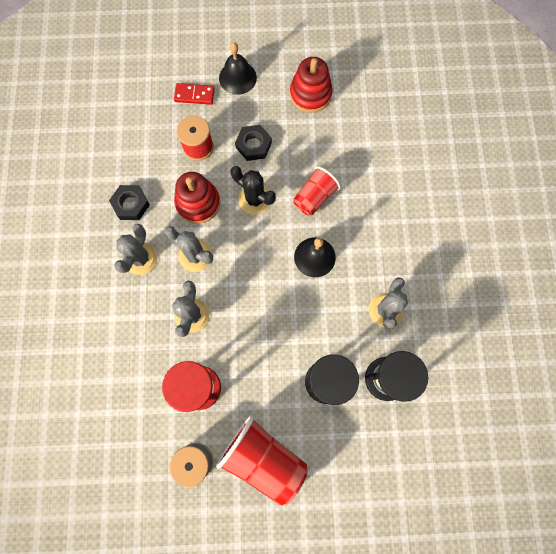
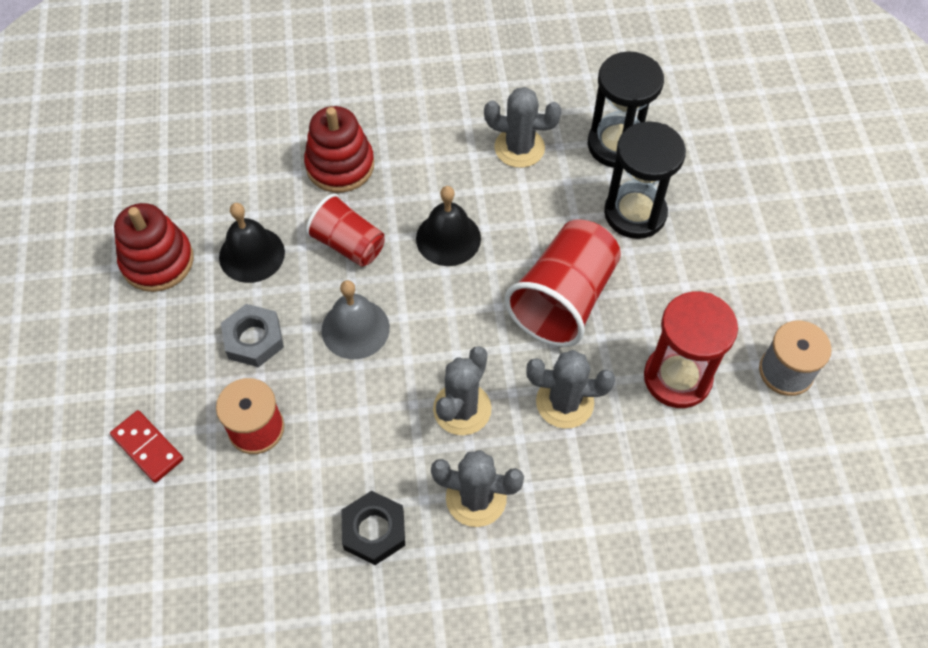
camera: 95 degrees left, 15 degrees down
(194, 95) = (148, 447): red domino -> red domino turned 45 degrees counterclockwise
(198, 203) = (365, 416): red stacking toy -> red stacking toy (340, 165)
(237, 77) = (115, 377): black bell -> black bell (252, 254)
(253, 145) = (253, 339): black nut -> grey nut
(255, 199) = (355, 329): black cactus -> grey bell
(263, 458) = (759, 282): red cup -> red cup (563, 299)

